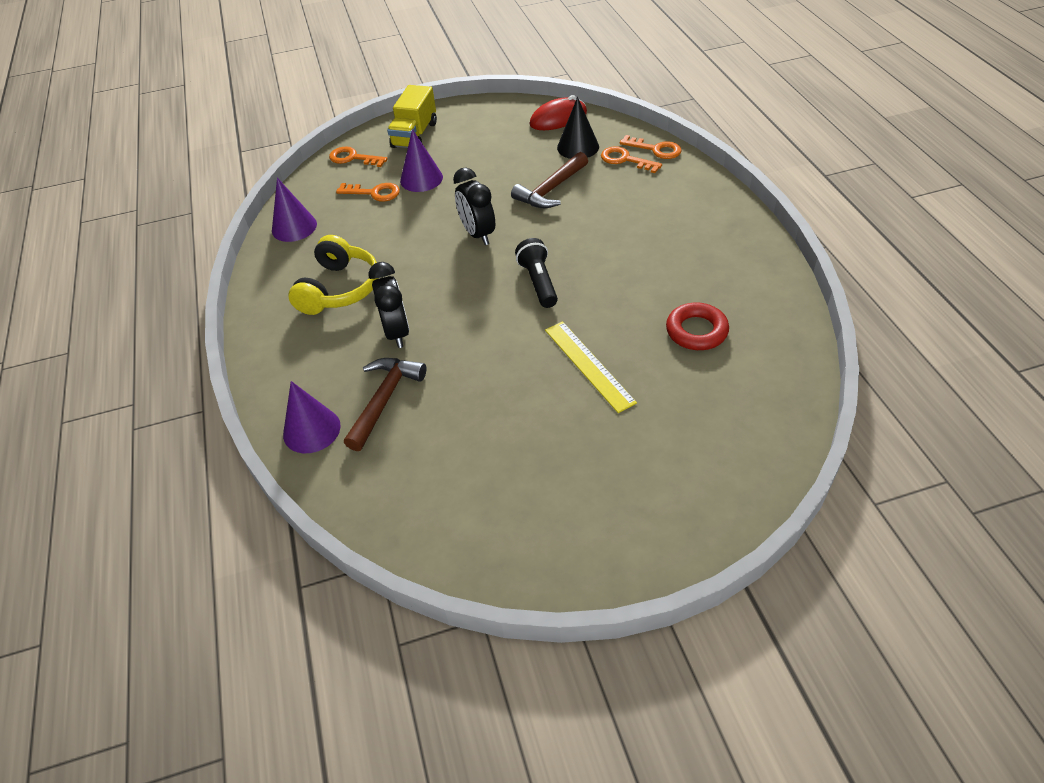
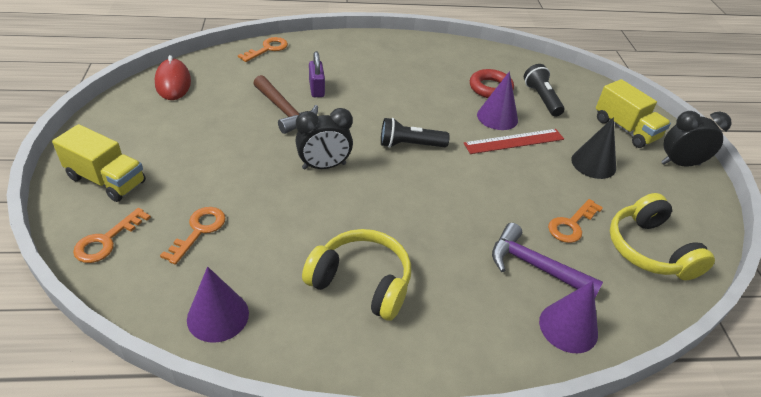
camera: 85 degrees left, 5 degrees down
(384, 399) = (534, 266): brown hammer -> purple hammer
(397, 332) = (446, 244): black clock -> black clock (680, 164)
(421, 179) = (201, 189): purple cone -> purple cone (497, 117)
(435, 502) = (649, 250): none -> yellow headphones
(578, 147) = (230, 83): black cone -> black cone (593, 163)
(589, 365) = (514, 141): yellow ruler -> red ruler
(602, 199) = (316, 89): none -> purple padlock
(625, 160) = (270, 65): orange key -> orange key (571, 224)
(682, 483) = (625, 129): none -> yellow truck
(704, 384) = (541, 98): none -> black flashlight

